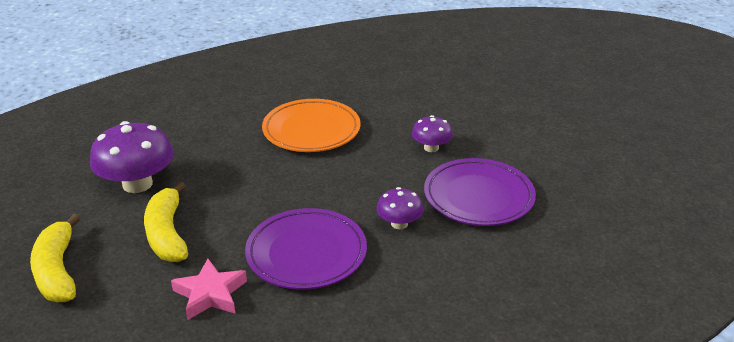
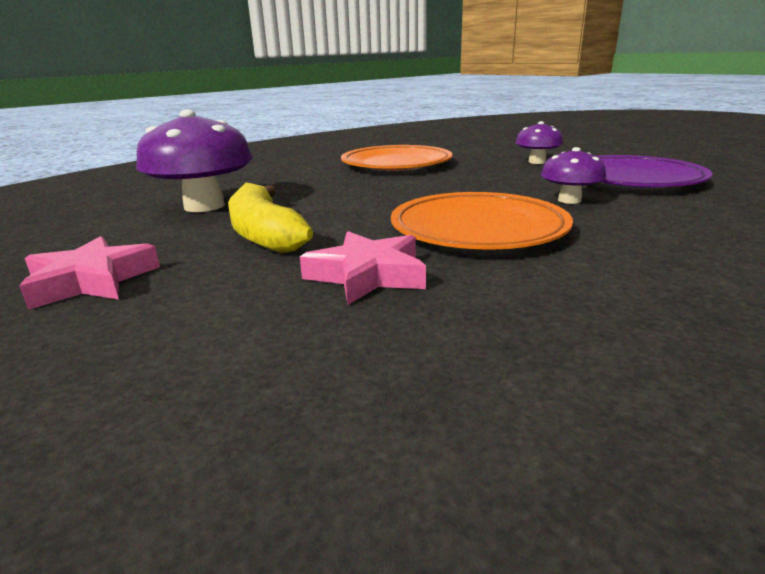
camera: 10 degrees left, 10 degrees down
(57, 271) = (91, 281): yellow banana -> pink star
(306, 253) = (478, 229): purple plate -> orange plate

